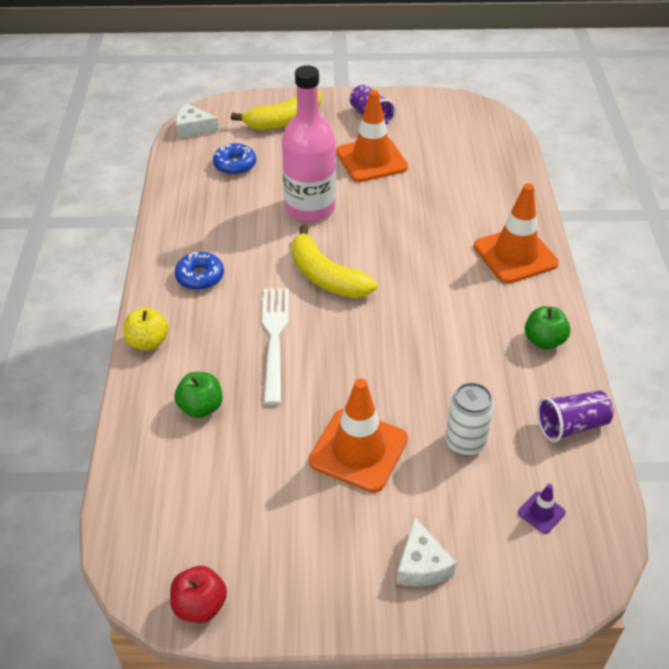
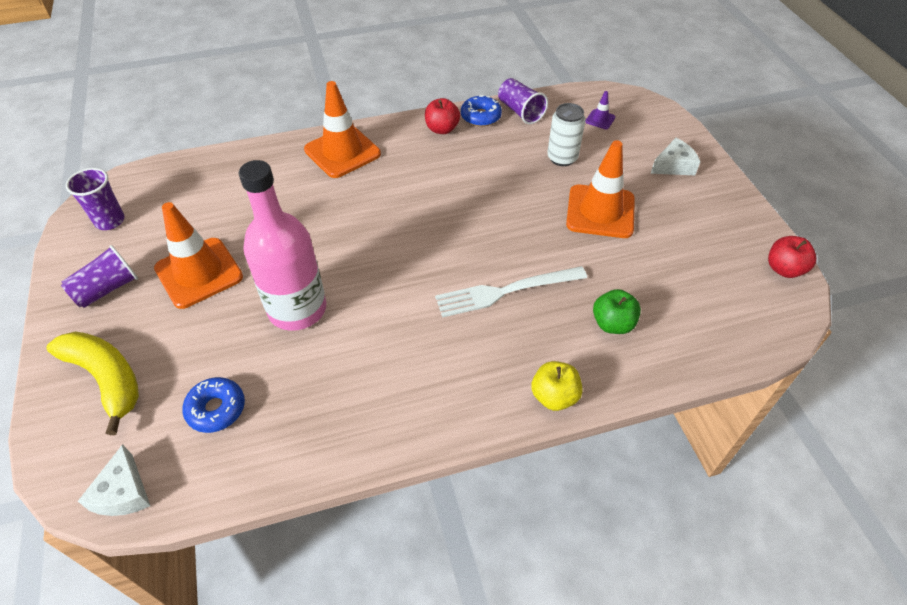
camera: 105 degrees left, 5 degrees up
(200, 277) = (439, 381): blue donut -> blue donut (480, 117)
(326, 277) = (407, 272): yellow banana -> none
(448, 116) = (110, 221): none -> purple cup
(544, 341) = (442, 129): green apple -> red apple

